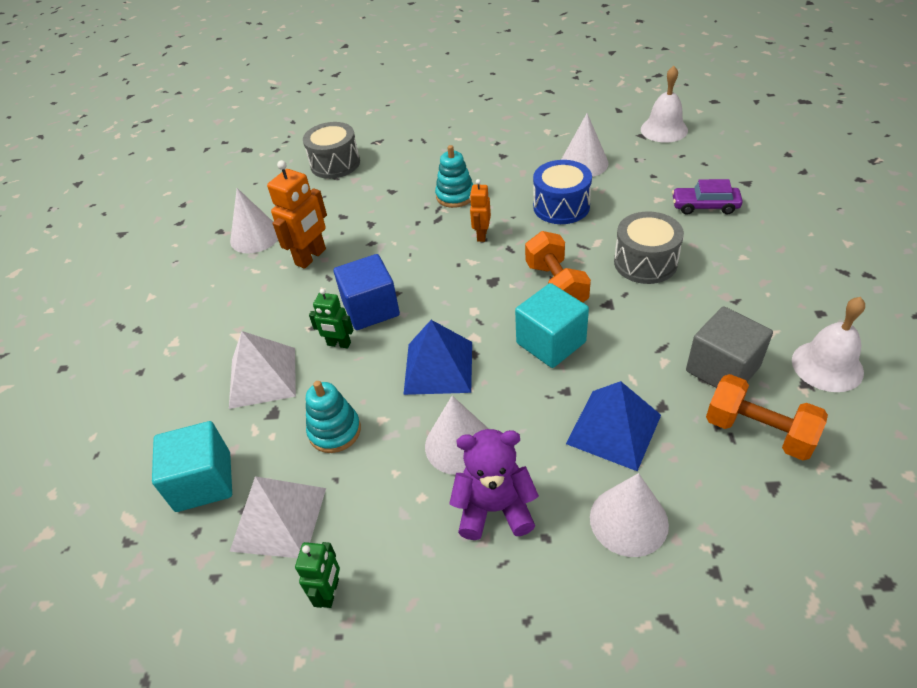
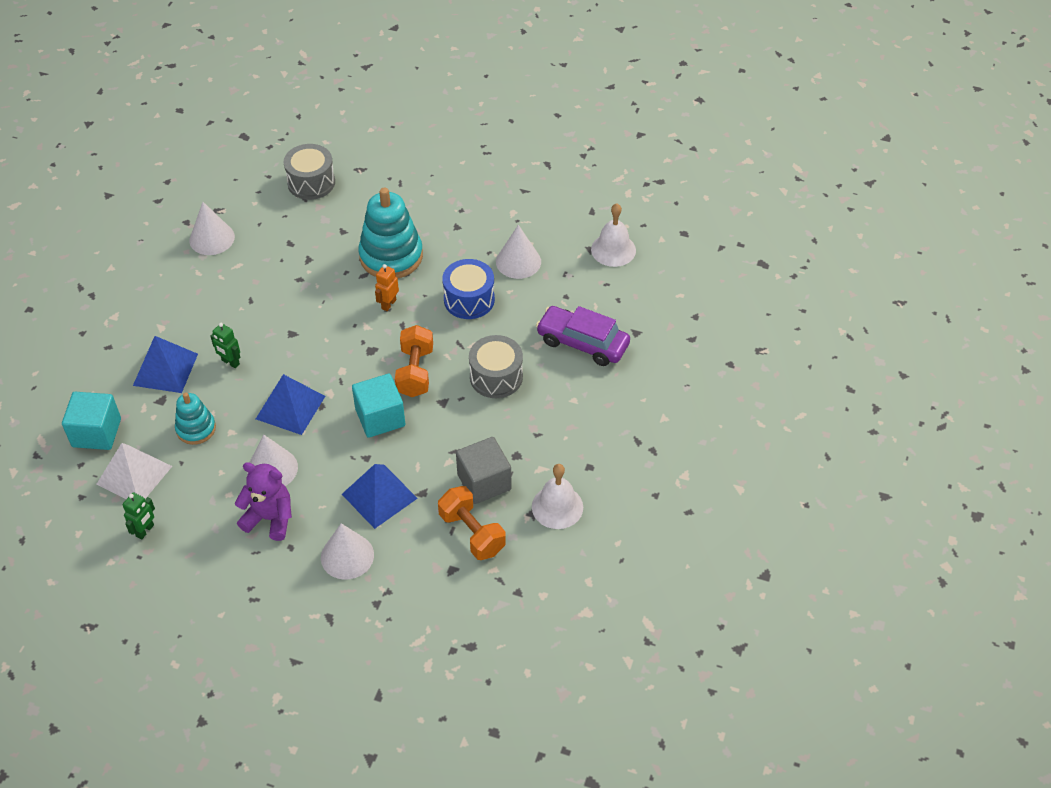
camera: 15 degrees right, 5 degrees up
(262, 377) = (165, 369): white pyramid -> blue pyramid
(311, 257) = (246, 276): orange robot -> none
(371, 309) = (268, 341): blue cube -> none
(455, 196) = (391, 256): turquoise stacking toy -> turquoise stacking toy, size x1.77
(705, 206) = (582, 343): purple car -> purple car, size x1.55

